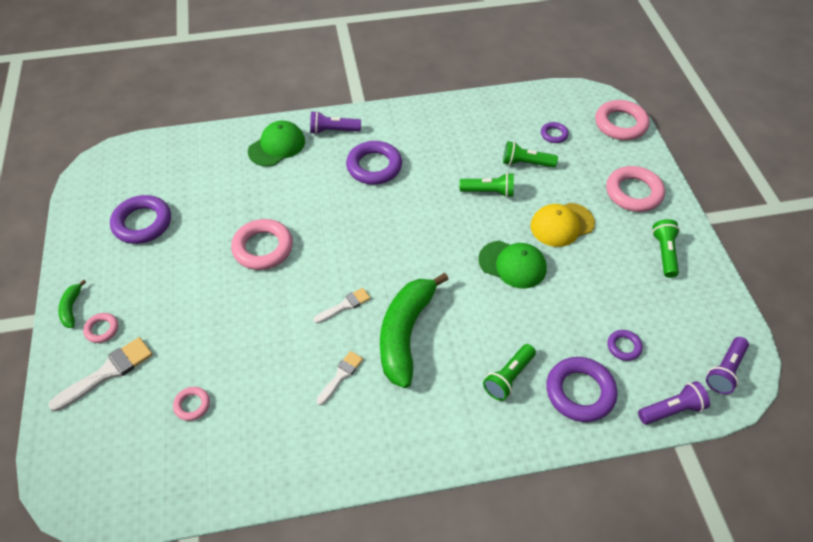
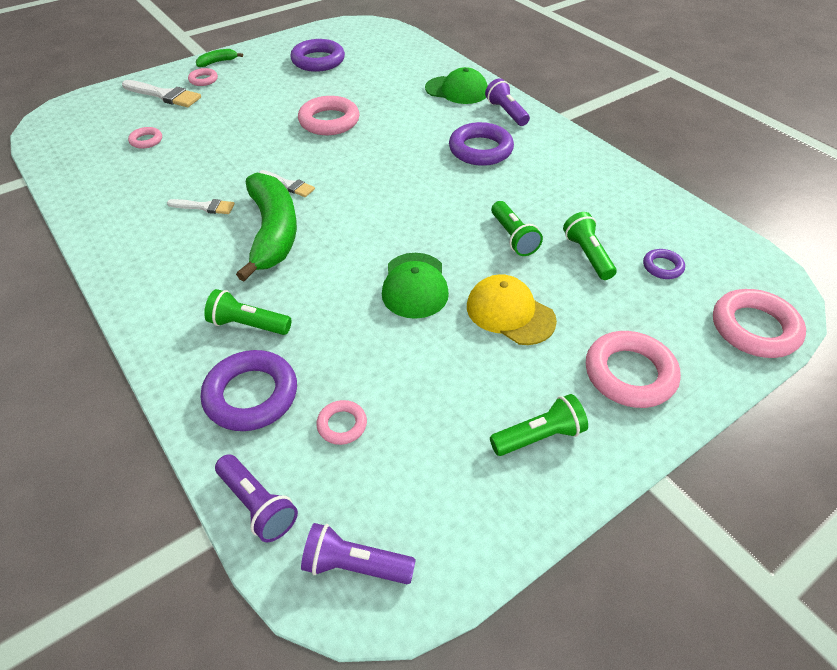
camera: 65 degrees right, 5 degrees down
(405, 334) = (273, 232): green banana -> green banana turned 90 degrees clockwise
(624, 347) = (342, 425): purple ring -> pink ring

